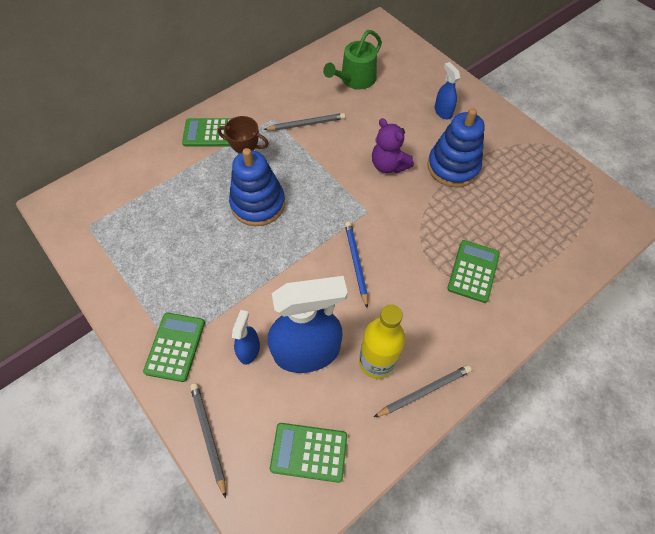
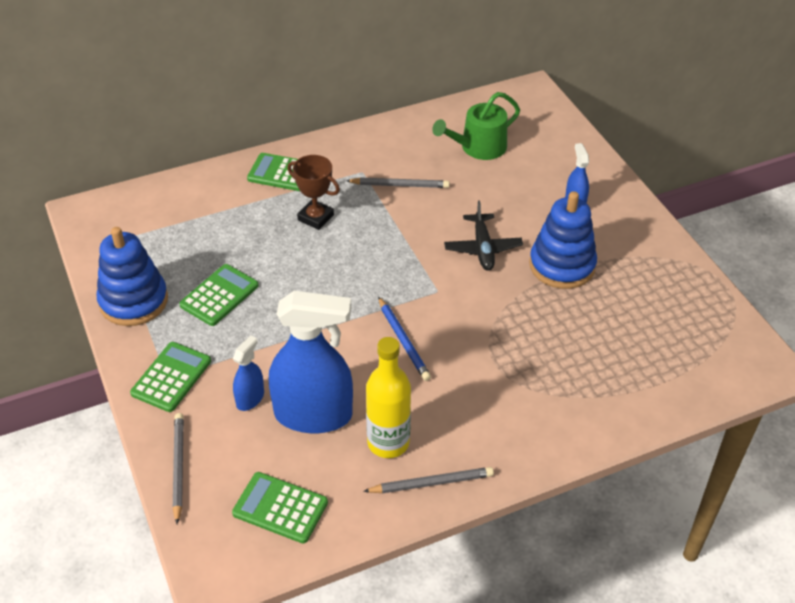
camera: 15 degrees right, 15 degrees down
(258, 204) = (312, 257): blue stacking toy -> blue stacking toy (133, 301)
(356, 263) = (403, 341): blue pencil -> blue pencil turned 150 degrees clockwise
(388, 165) = (482, 248): purple teddy bear -> black plane
(473, 271) = (540, 379): green calculator -> green calculator (219, 295)

